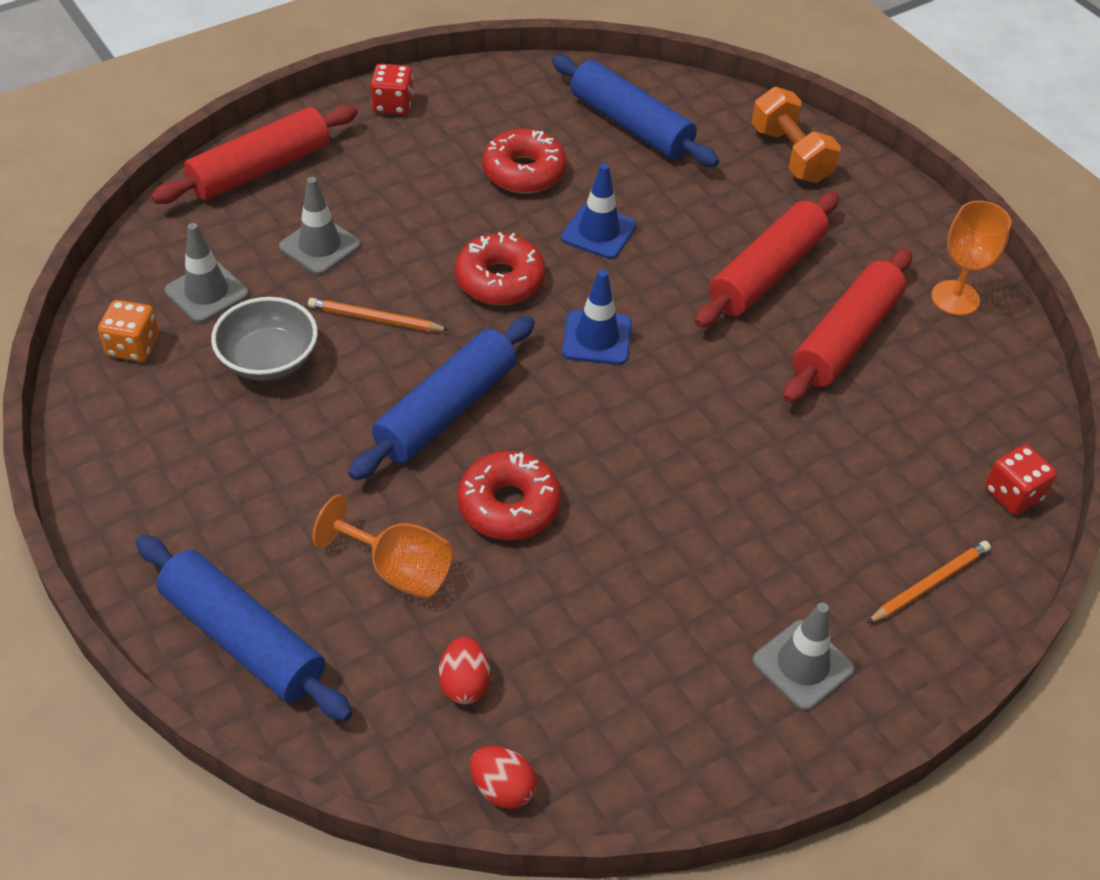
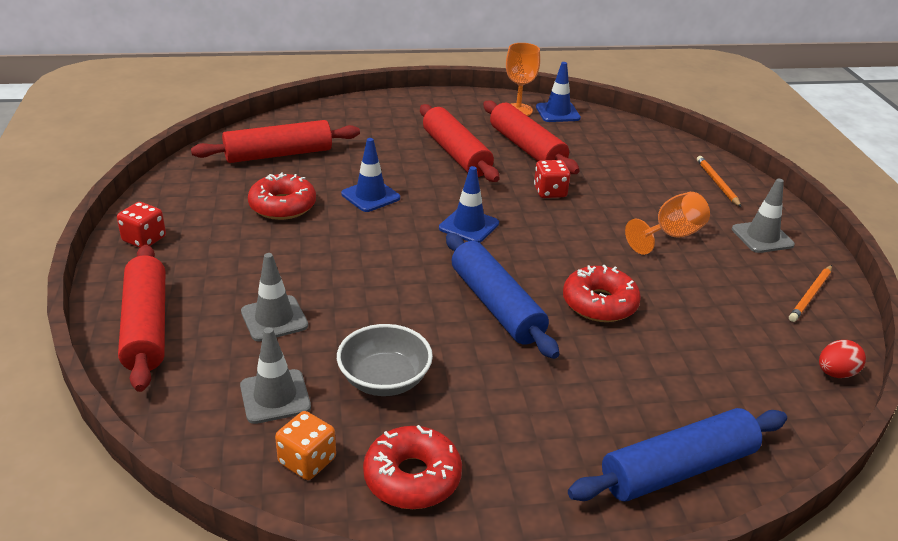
camera: 65 degrees left, 15 degrees down
(375, 319) = (380, 313): orange pencil -> orange pencil (811, 295)
(398, 569) = (637, 369): orange goblet -> orange goblet (671, 236)
(464, 683) = (747, 366): red egg -> none
(500, 280) = (384, 247): red donut -> red donut (412, 477)
(630, 125) = (278, 154): blue rolling pin -> red rolling pin
(790, 155) = (362, 115): orange dumbbell -> none
(990, 343) = (557, 113): none -> blue traffic cone
(1013, 494) = (665, 142): red dice -> red dice (550, 192)

